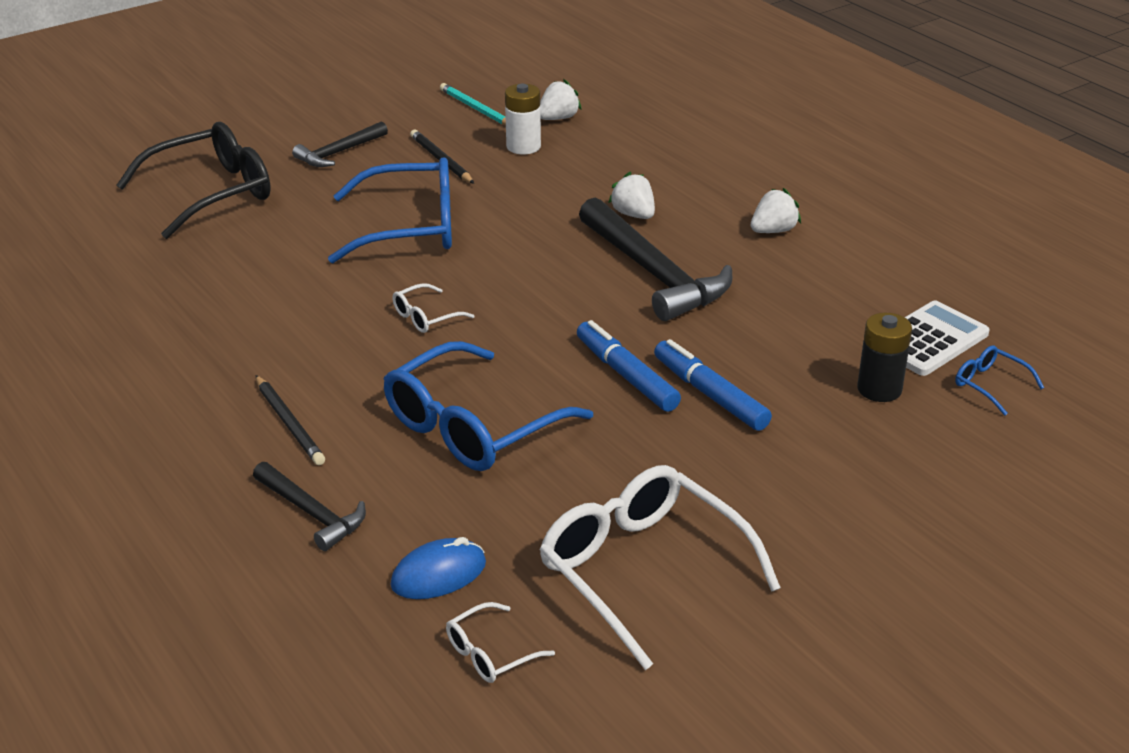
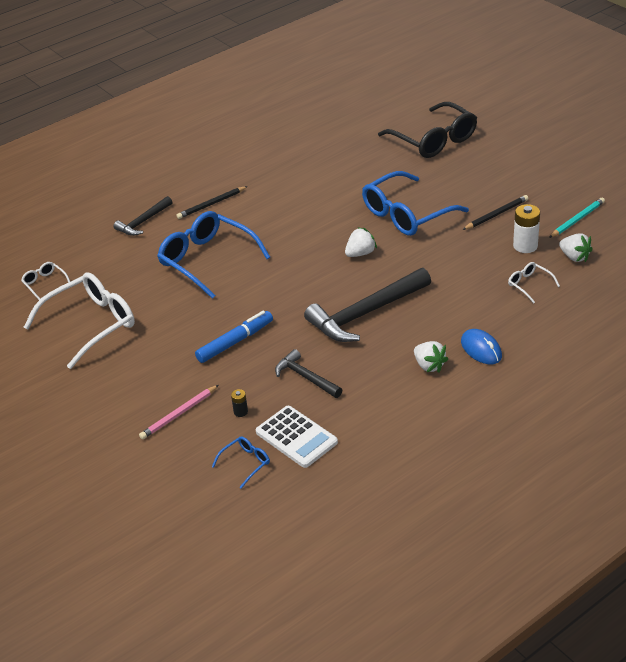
camera: 90 degrees right, 5 degrees up
(339, 153) = (495, 175): black hammer -> black hammer (305, 377)
(410, 227) = (406, 214): blue glasses -> blue glasses turned 60 degrees clockwise
(426, 317) = (308, 232): white glasses -> white glasses (529, 285)
(439, 574) = (97, 263): blue mouse -> blue mouse (481, 349)
(626, 375) = (253, 309): blue marker -> none
(633, 215) = (439, 301): white strawberry -> white strawberry (360, 253)
(879, 389) = (240, 412): black battery -> black battery, size x0.52
(889, 451) = (179, 414): none -> pink pencil

